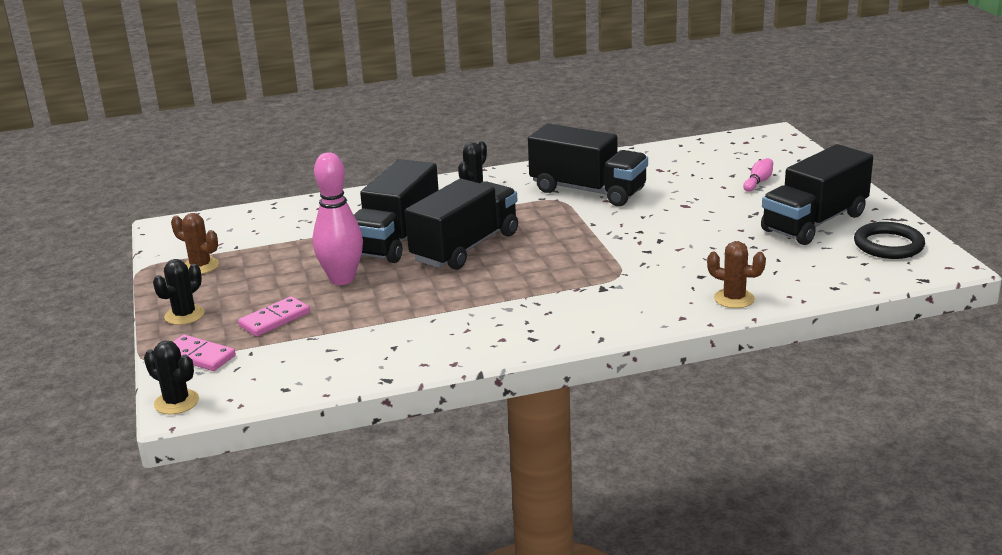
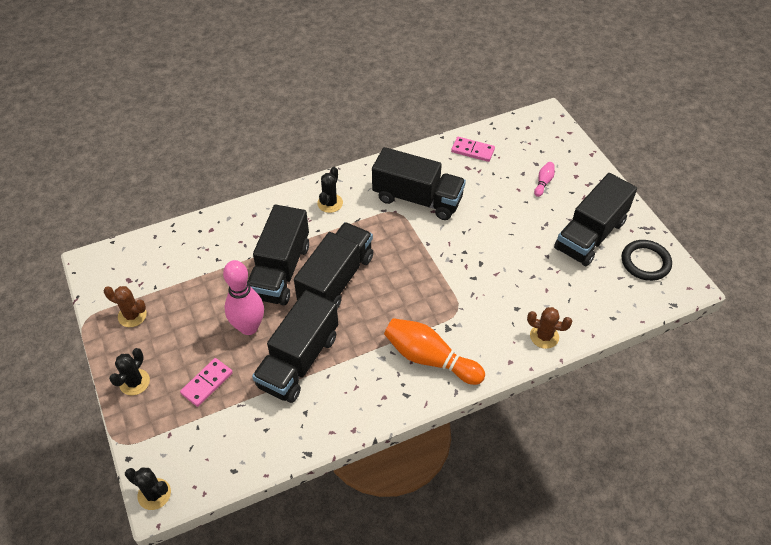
camera: 10 degrees left, 25 degrees up
(199, 356) = (158, 434): pink domino -> pink domino (472, 151)
(397, 307) = (298, 361): none -> black truck
(572, 311) = (430, 358): none -> orange bowling pin

